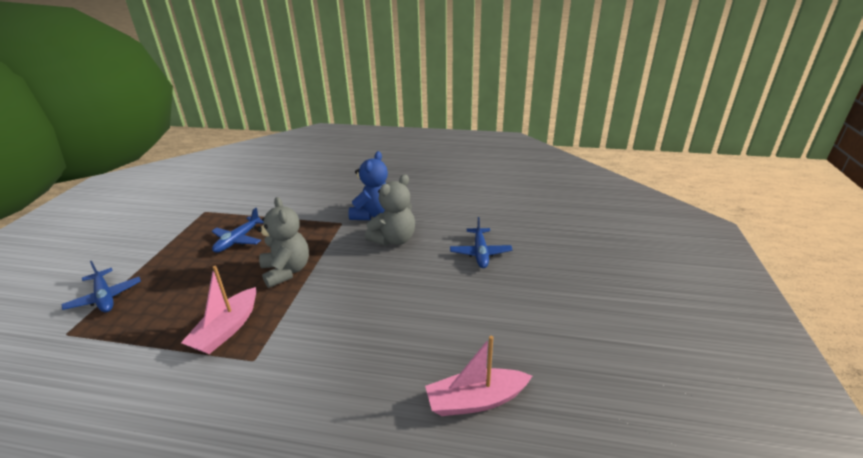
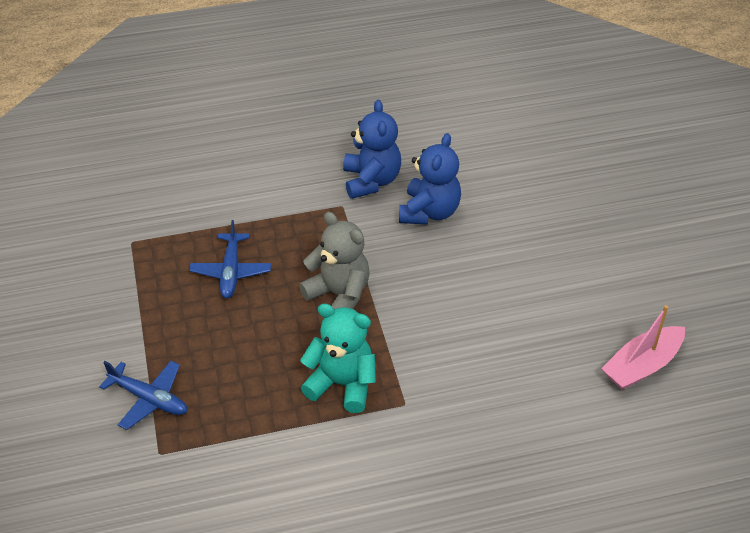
camera: 25 degrees left, 15 degrees up
(227, 329) = (342, 384): pink boat -> turquoise teddy bear
(394, 239) = (429, 212): grey teddy bear -> blue teddy bear
(480, 253) = (541, 201): blue plane -> none

